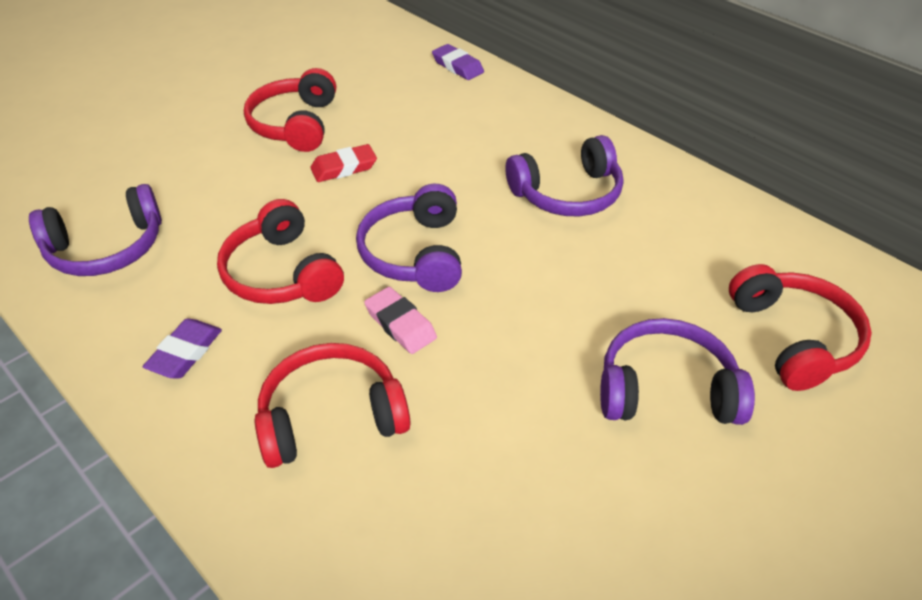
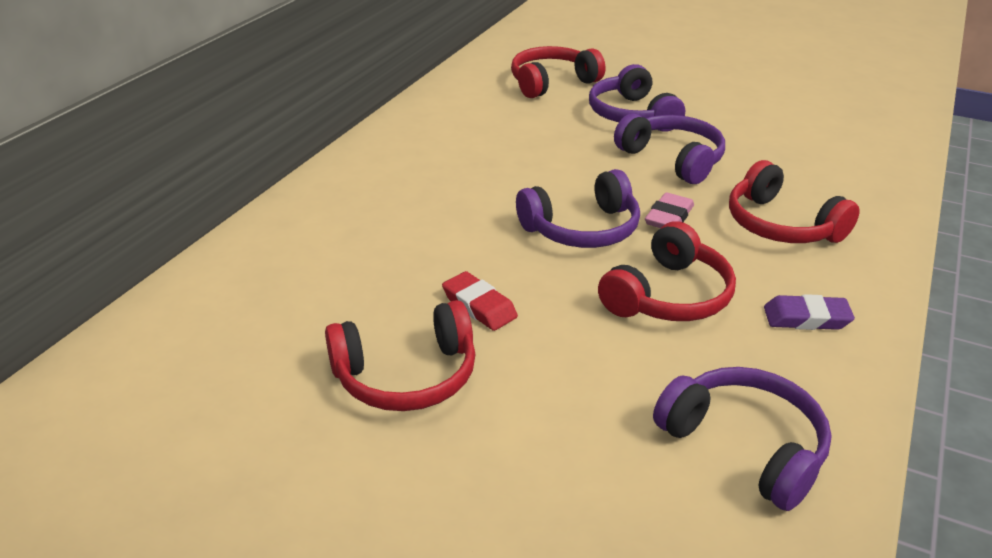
camera: 110 degrees left, 10 degrees down
(457, 66) = (215, 275): purple eraser -> none
(567, 193) = (447, 170): purple headphones -> purple headphones (672, 159)

